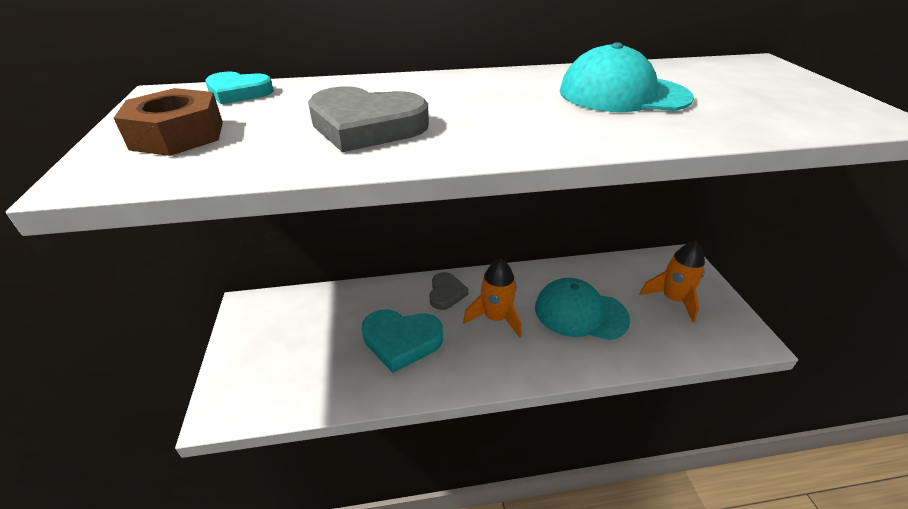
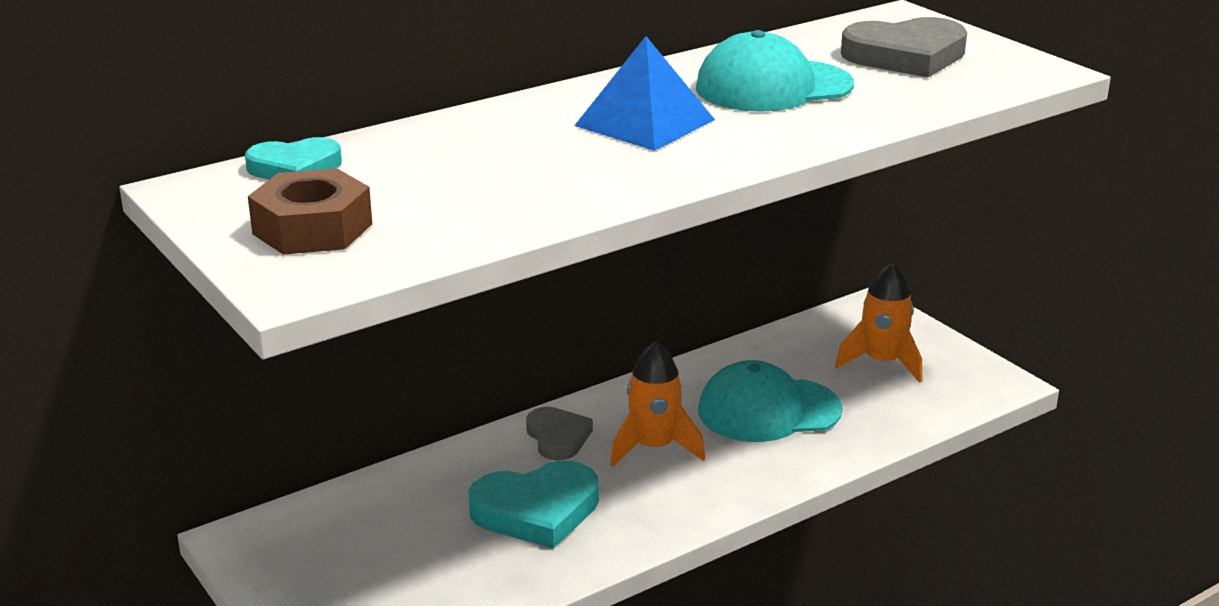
camera: 25 degrees left, 10 degrees down
(366, 126) = (524, 177): grey heart -> grey heart (906, 56)
(499, 103) = (644, 122): none -> blue pyramid

